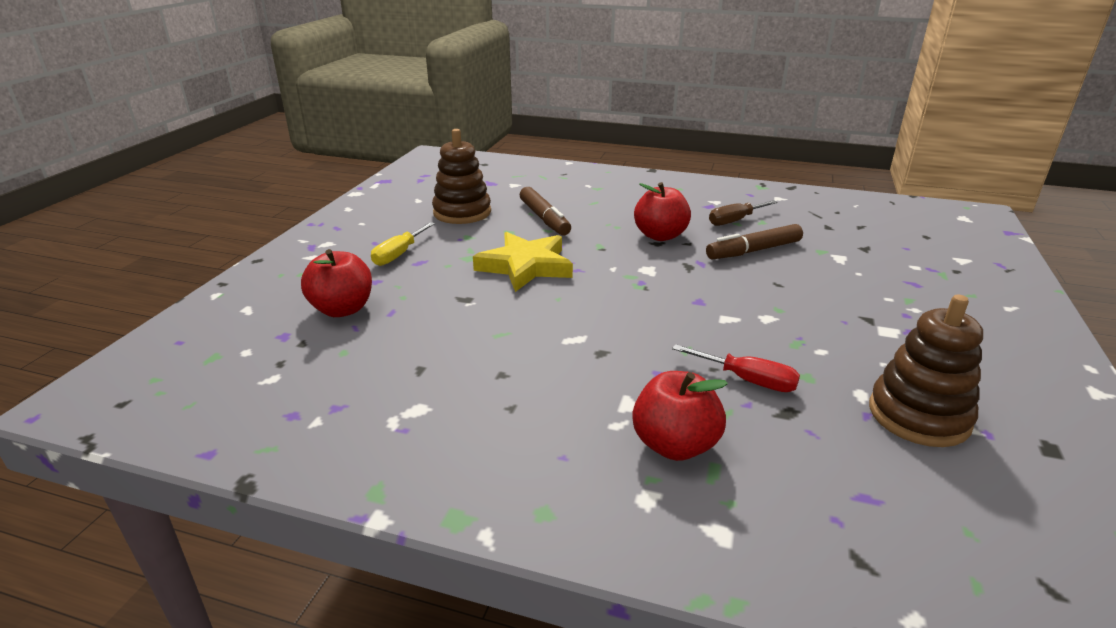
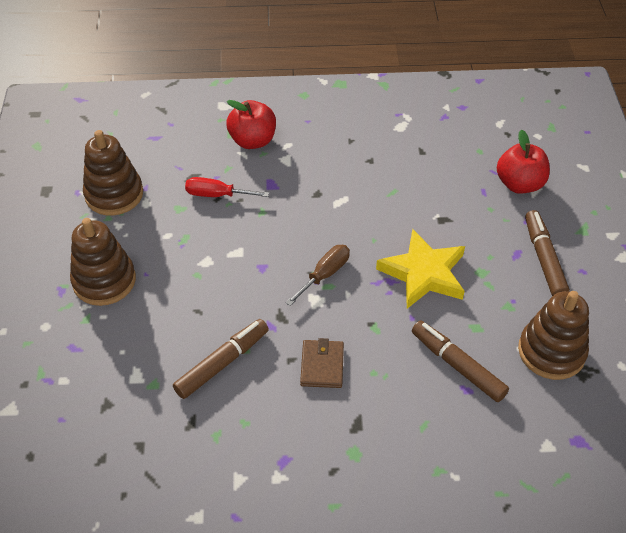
camera: 160 degrees right, 20 degrees up
(399, 254) = (544, 259): yellow screwdriver -> brown marker
(660, 236) = (322, 365): red apple -> brown wallet
(735, 221) = (248, 427): brown screwdriver -> brown screwdriver (325, 274)
(898, 324) = (104, 281): none -> brown stacking toy

